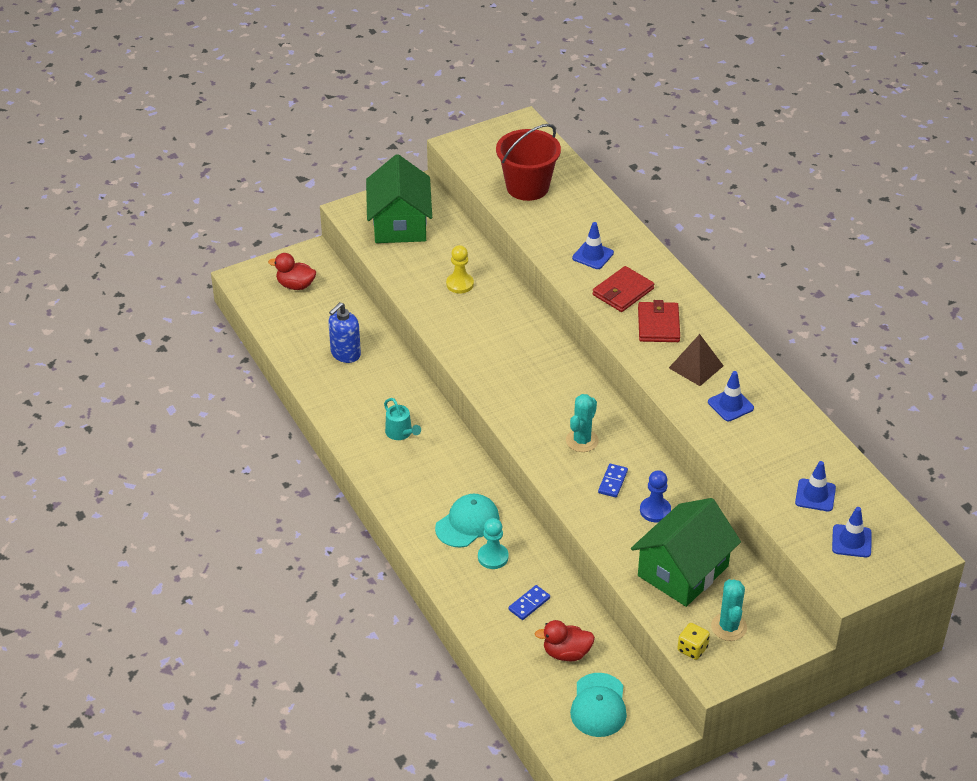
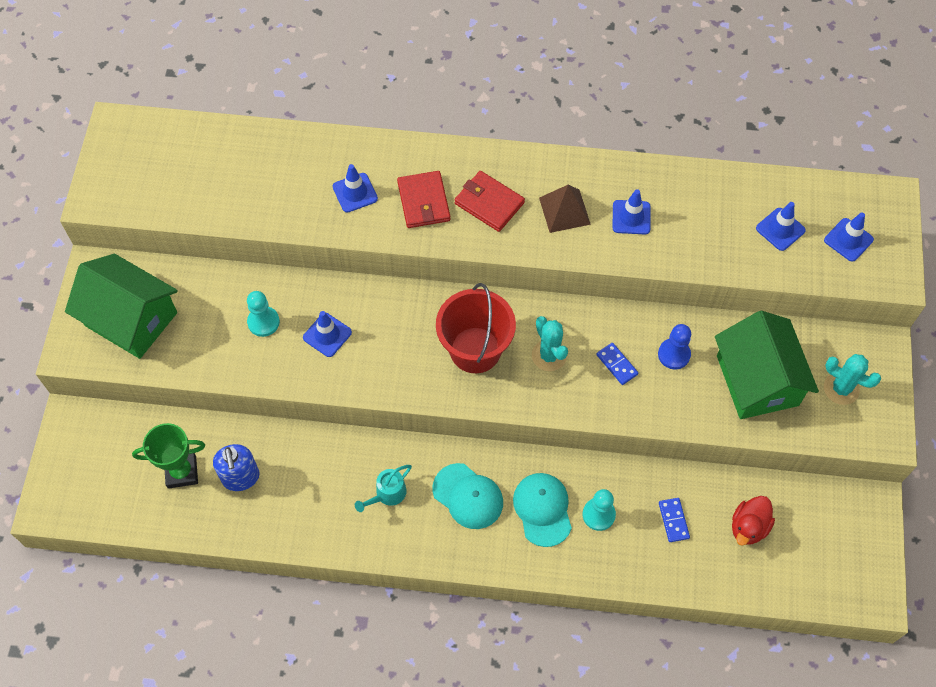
camera: 55 degrees left, 20 degrees up
(295, 285) = (103, 463): red duck -> none
(323, 324) = (182, 472): none -> green trophy
(401, 433) = (387, 494): turquoise watering can -> turquoise watering can turned 135 degrees clockwise
(460, 284) = (263, 322): yellow pawn -> turquoise pawn
(481, 319) = (327, 335): none -> blue traffic cone
(527, 187) = (212, 182): red bucket -> red bucket (475, 350)
(598, 705) = (821, 539): turquoise cap -> turquoise cap (468, 496)
(692, 649) = (848, 432): yellow dice -> none

